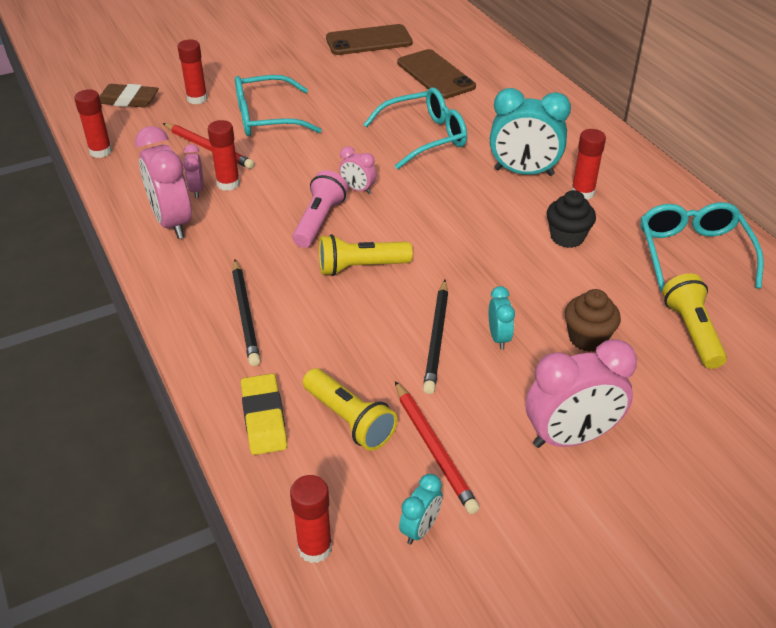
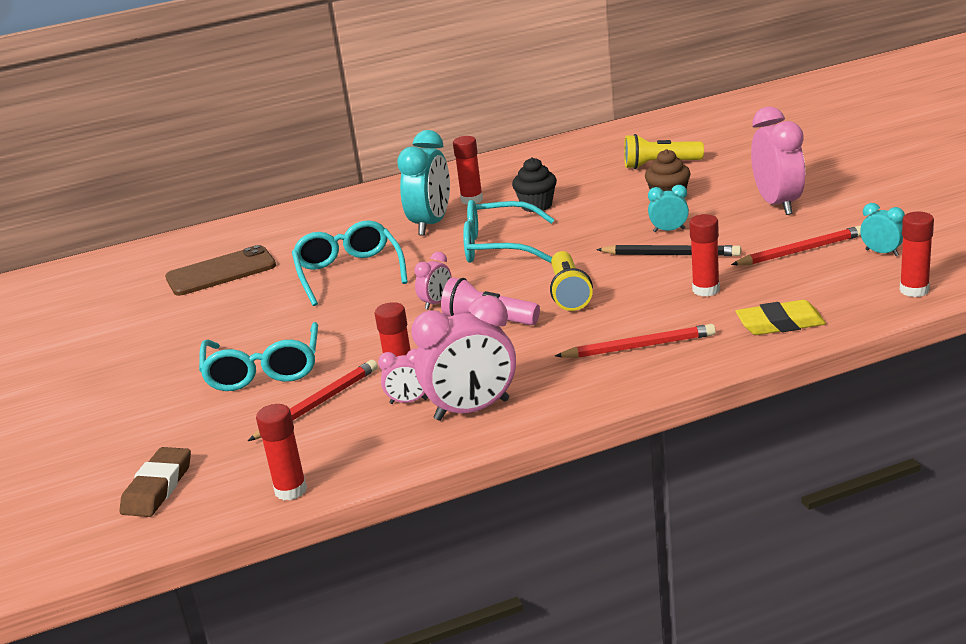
camera: 80 degrees left, 15 degrees down
(197, 99) = (186, 428): red glue stick -> red glue stick (706, 290)
(245, 314) = (639, 347): black pencil -> red pencil
(349, 420) = (775, 286): yellow flashlight -> none
(369, 41) = (110, 316): brown phone -> none
(693, 253) = (565, 161): turquoise glasses -> turquoise glasses (498, 246)

